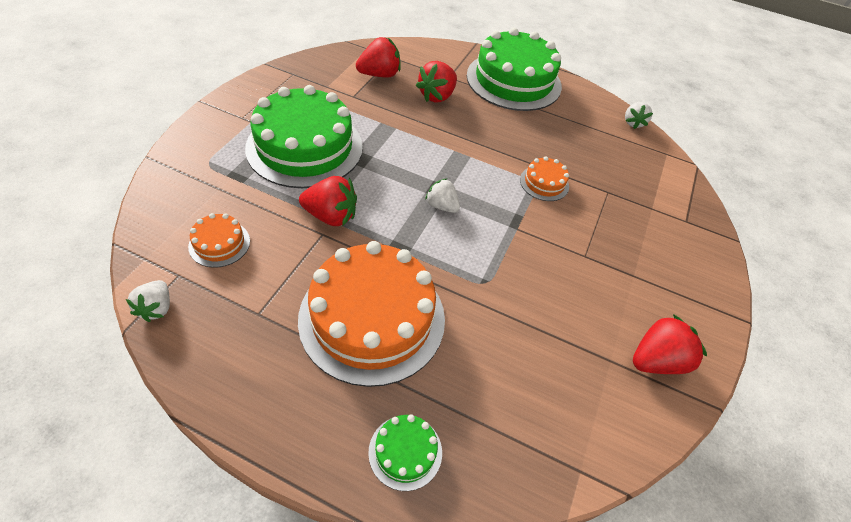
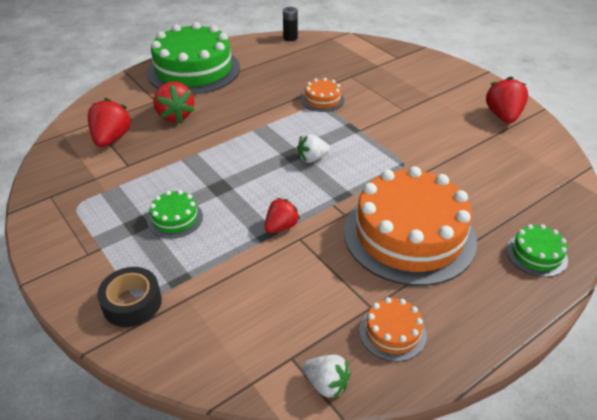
camera: 55 degrees left, 10 degrees down
(202, 160) = (132, 303): none -> black tape
(219, 243) = (267, 315): orange cake -> orange cake (392, 332)
(305, 147) = (175, 218): green cake -> green cake, size x0.43
(331, 216) = (281, 226): red strawberry -> red strawberry, size x0.65
(633, 123) = (290, 38): white strawberry -> black battery

